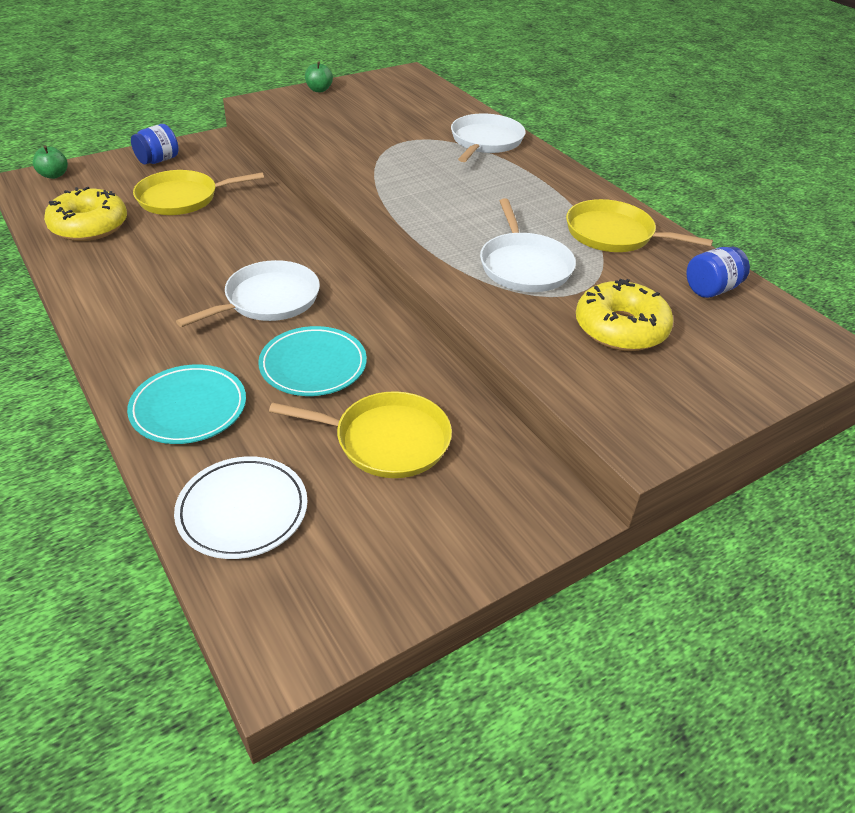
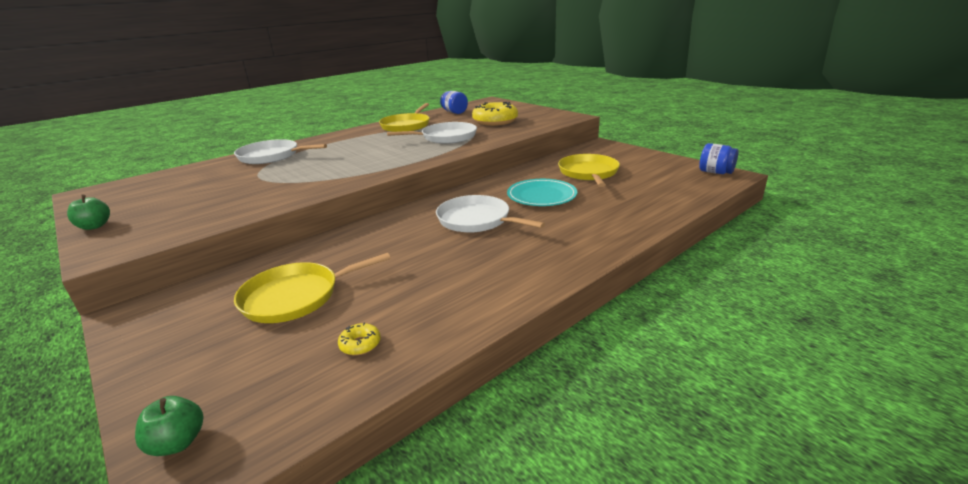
camera: 95 degrees left, 15 degrees down
(89, 226) = (360, 344): yellow donut -> yellow donut, size x0.41
(158, 160) = (172, 343): blue jar -> blue jar (715, 172)
(182, 198) = (296, 296): yellow pan -> yellow pan turned 90 degrees clockwise
(189, 408) = (610, 221): turquoise plate -> none
(242, 510) = (669, 193): white plate -> none

